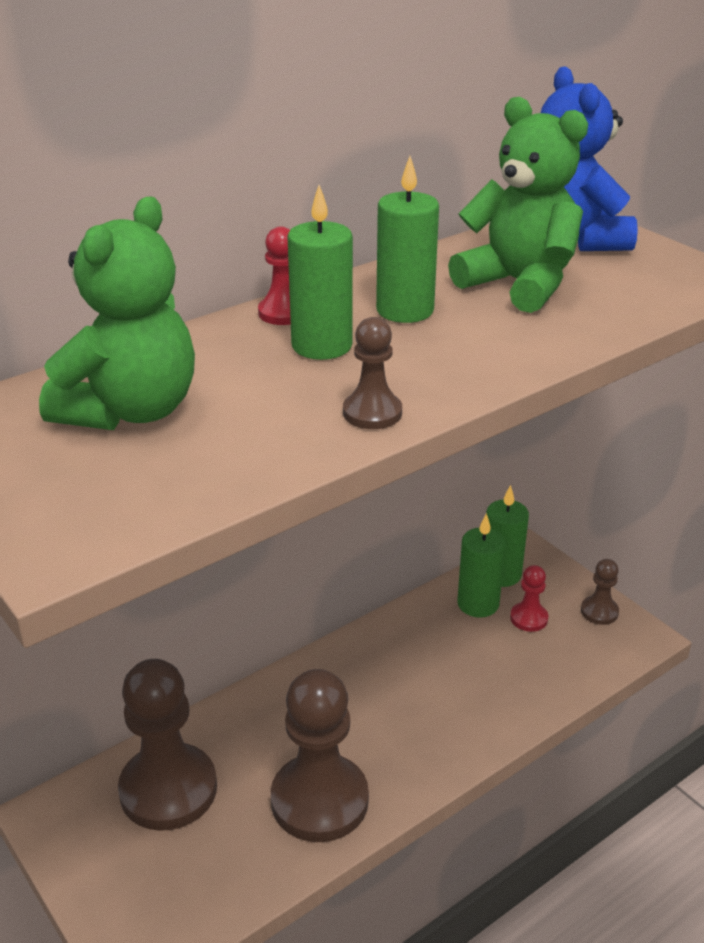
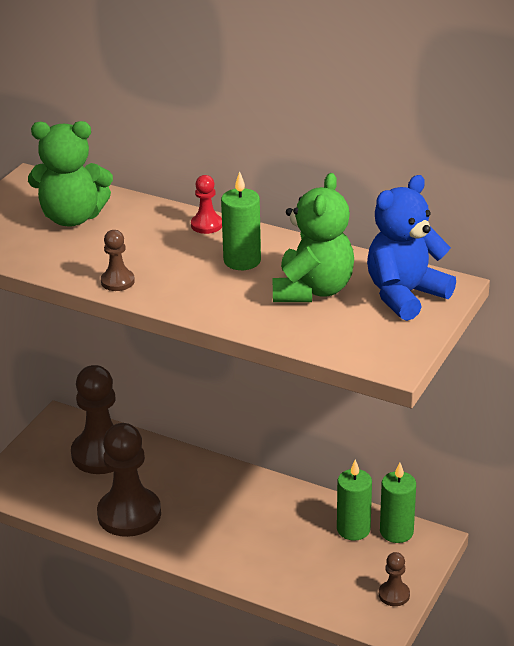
camera: 65 degrees right, 0 degrees up
(322, 346) = (177, 247): green candle -> none
(528, 618) = (357, 559): red pawn -> none

